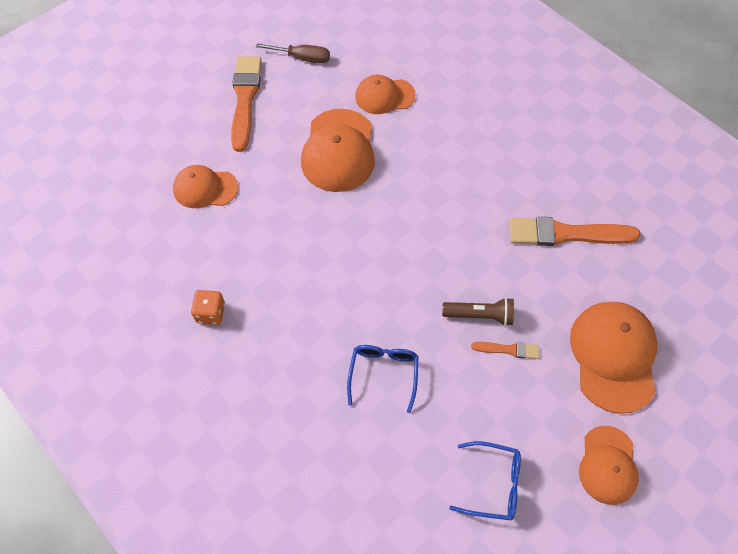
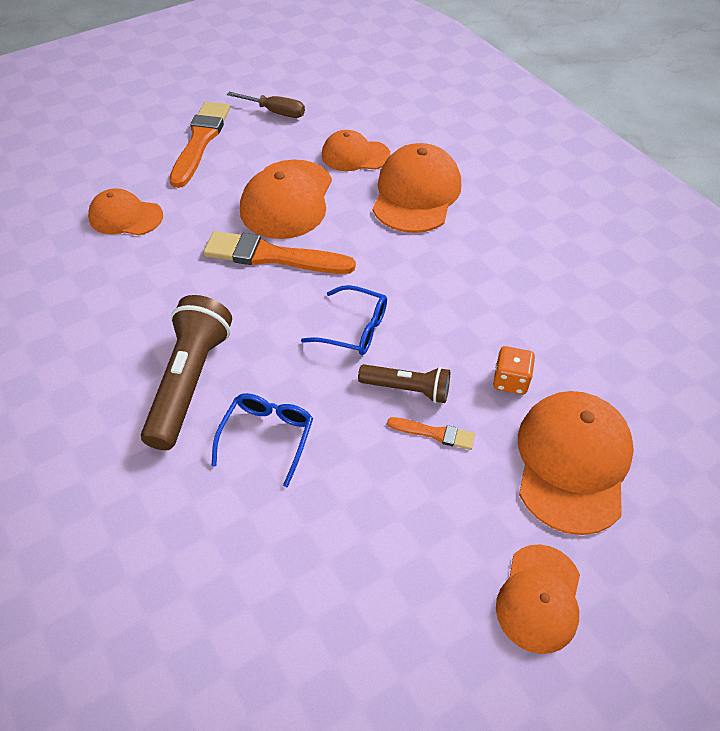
camera: 10 degrees right, 10 degrees down
(211, 313) = (83, 340): orange dice -> orange dice (510, 381)
(309, 336) = (190, 382): none -> brown flashlight
(445, 129) = (416, 194): none -> orange cap
(493, 484) = (373, 595): blue glasses -> blue glasses (354, 329)
(566, 234) = (537, 316): orange brush -> orange brush (272, 256)

